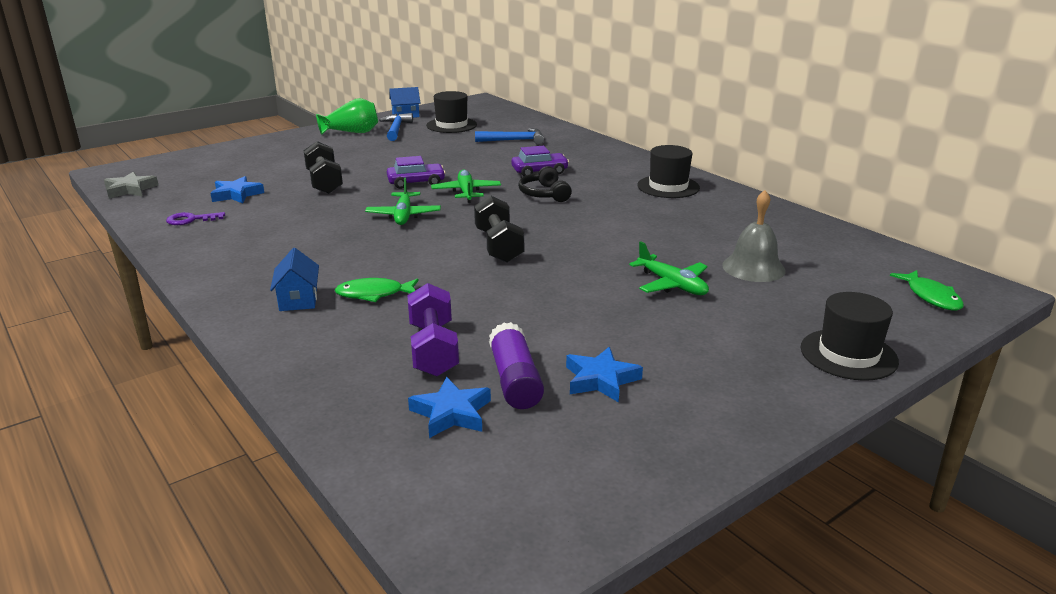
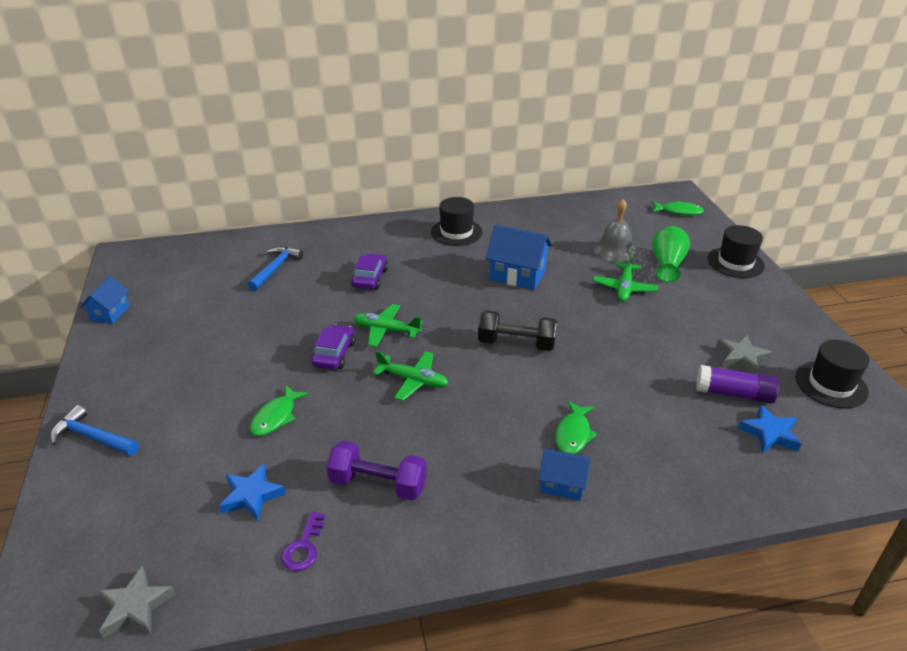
camera: 65 degrees left, 10 degrees up
(324, 182) = (276, 417): black dumbbell -> green fish
(352, 132) = (126, 365): green vase -> green vase (667, 264)
(396, 129) = (154, 330): blue hammer -> blue hammer (93, 437)
(433, 349) = (680, 421): purple dumbbell -> purple dumbbell (378, 484)
(451, 125) = (185, 292): black hat -> black hat (831, 384)
(544, 194) = (424, 291): black headphones -> none
(601, 380) = (741, 357): blue star -> grey star
(624, 226) = (517, 275): none -> blue house
(672, 285) = (624, 288): green plane -> green plane turned 120 degrees clockwise

